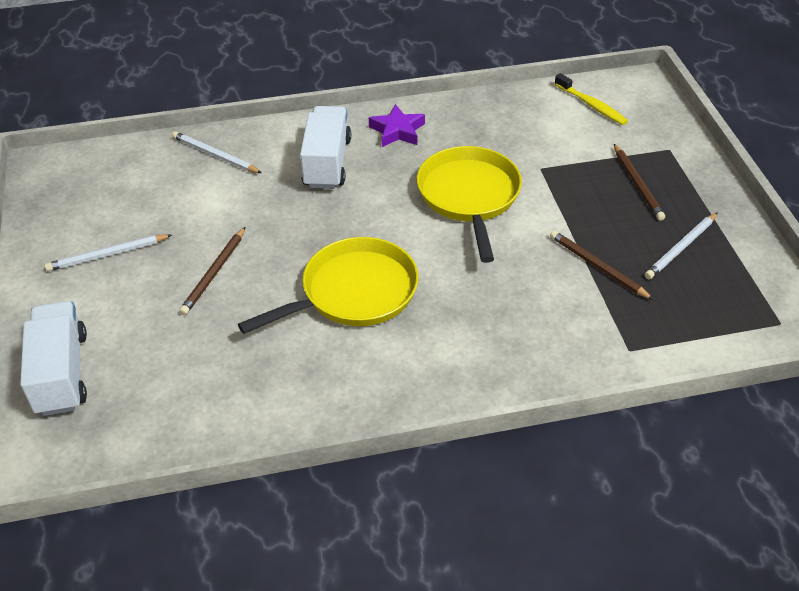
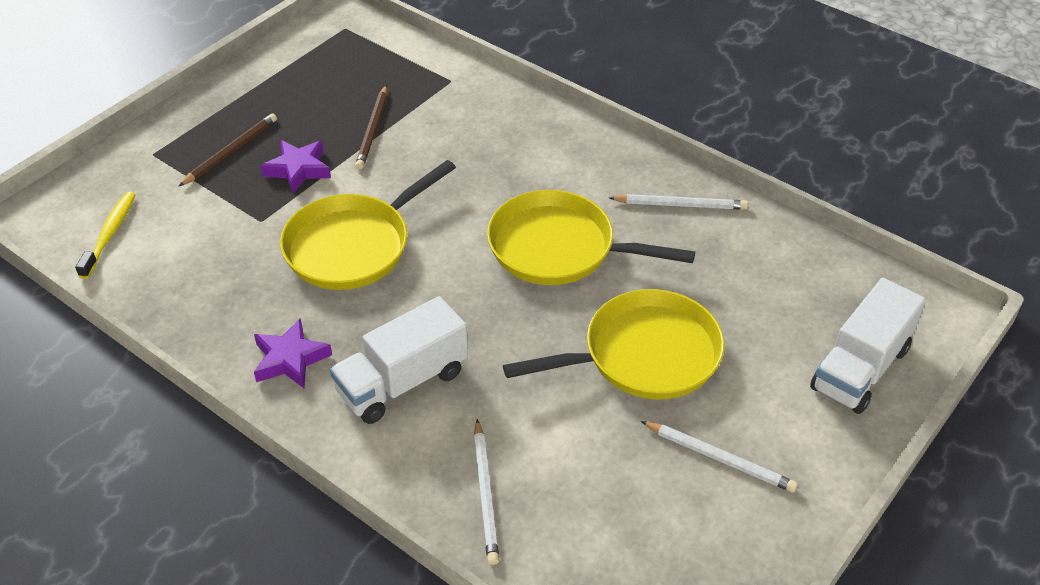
camera: 130 degrees left, 0 degrees up
(214, 273) = (644, 355): brown pencil -> yellow pan
(582, 207) = (298, 169): none -> purple star
(681, 248) = (302, 97): white pencil -> white pencil (680, 205)

